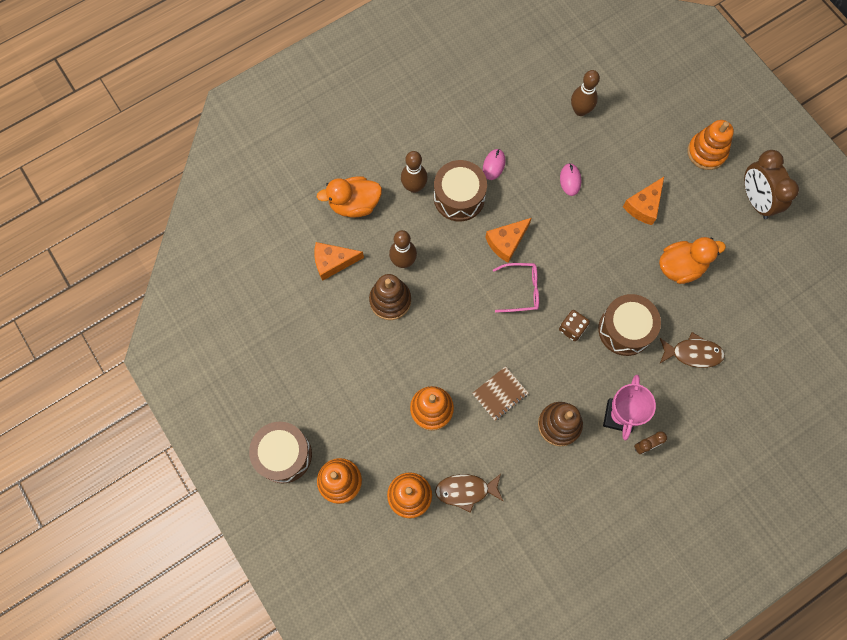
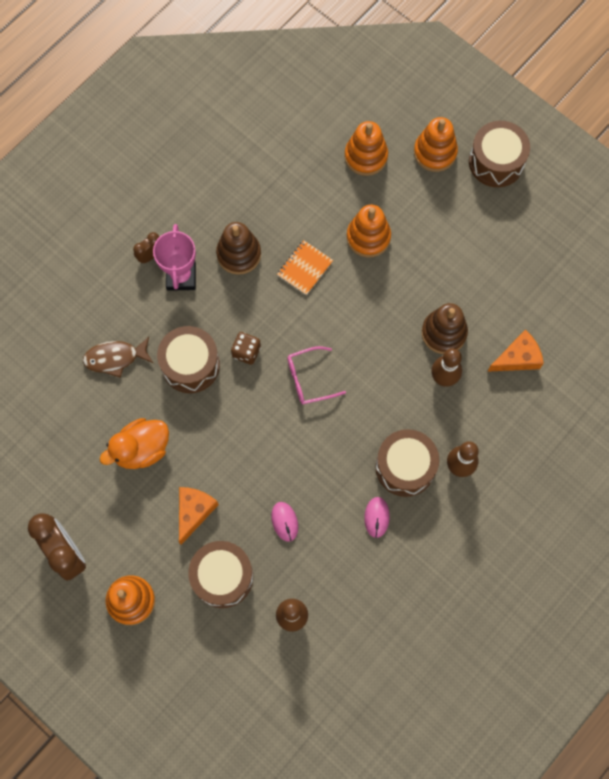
camera: 165 degrees right, 0 degrees up
(354, 204) = (518, 428): orange duck -> none
(466, 490) = (314, 173): brown fish -> none
(500, 394) = (305, 268): brown notebook -> orange notebook
(506, 242) = (338, 428): orange cheese -> none
(629, 152) = (222, 577): none -> brown drum

